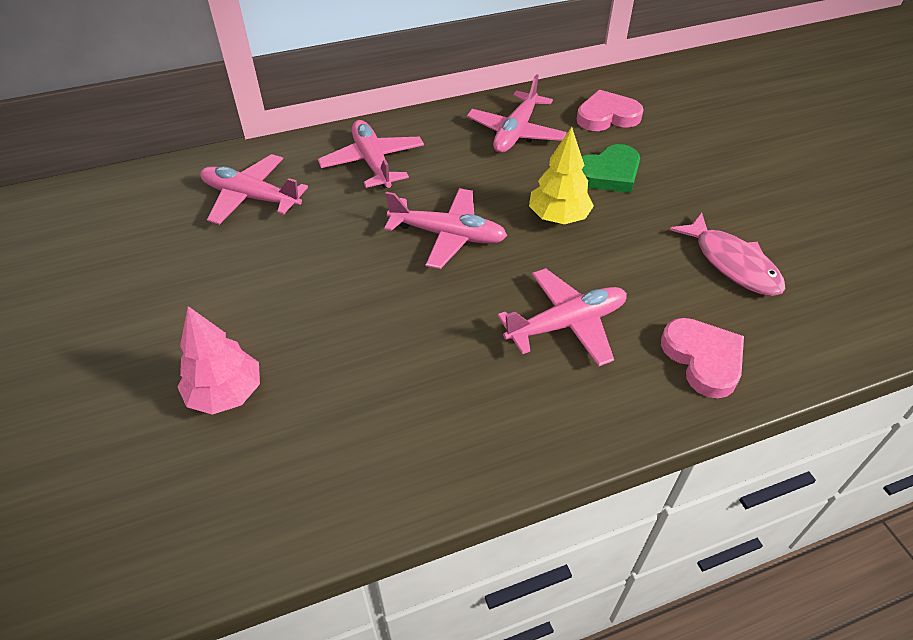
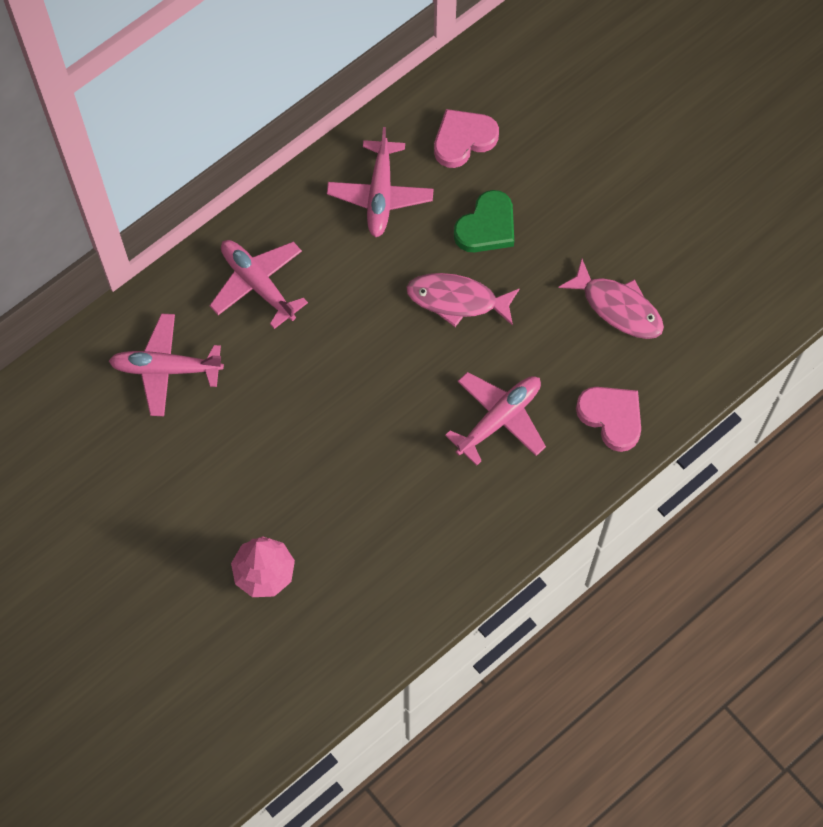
camera: 20 degrees left, 20 degrees up
(448, 235) = (368, 355): pink plane -> none
(558, 217) = (457, 300): yellow tree -> pink fish

